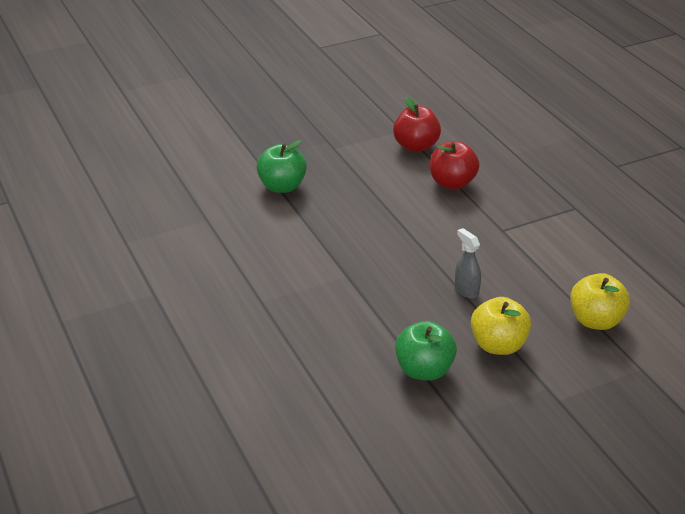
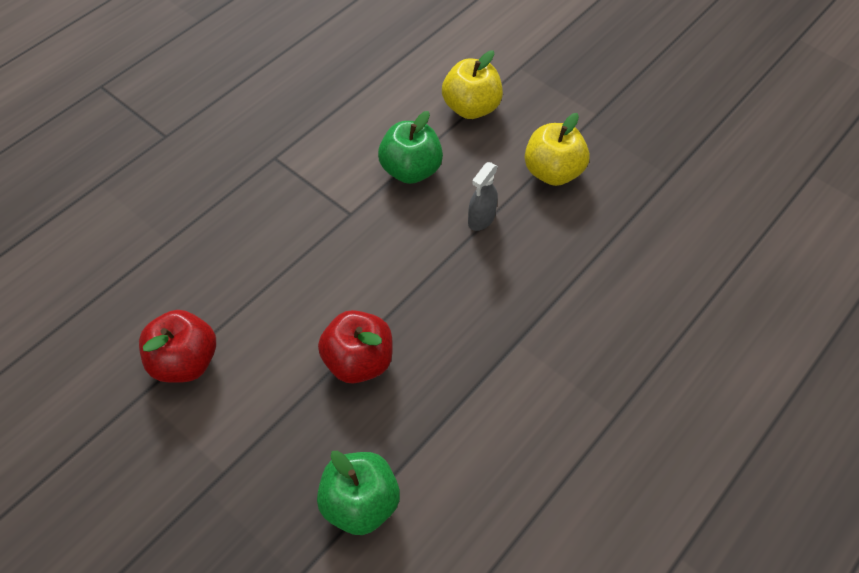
camera: 115 degrees left, 20 degrees up
(424, 370) = (626, 220): green apple -> green apple (410, 170)
(452, 183) = (267, 290): red apple -> red apple (358, 361)

